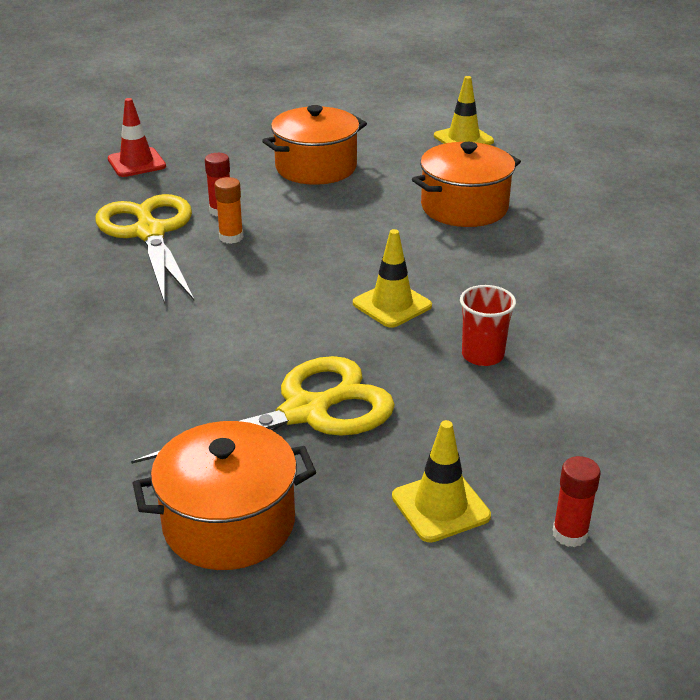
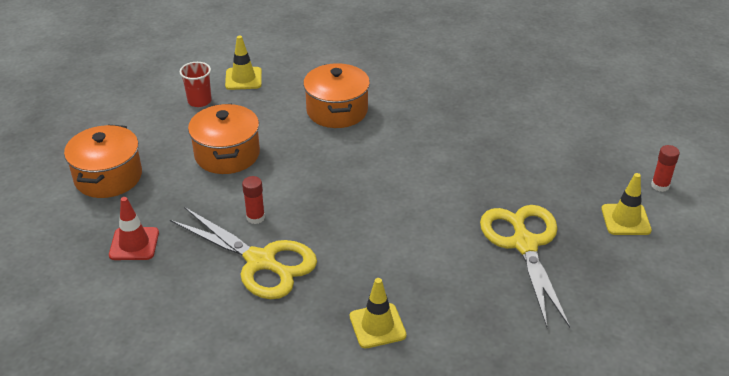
camera: 65 degrees left, 5 degrees up
(150, 233) = (260, 262): yellow scissors -> yellow scissors turned 150 degrees counterclockwise
(229, 523) = (611, 301): orange pot -> orange pot (108, 177)
(231, 237) = (299, 222): orange glue stick -> none
(392, 305) = (432, 177): yellow traffic cone -> yellow traffic cone (377, 326)
(482, 355) = (504, 161): red cup -> red cup (199, 101)

